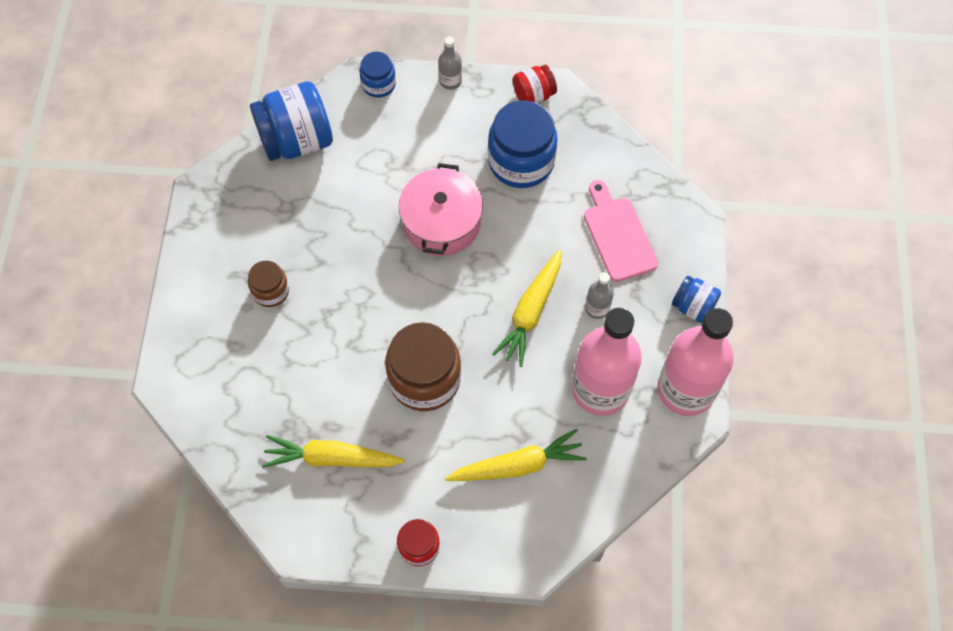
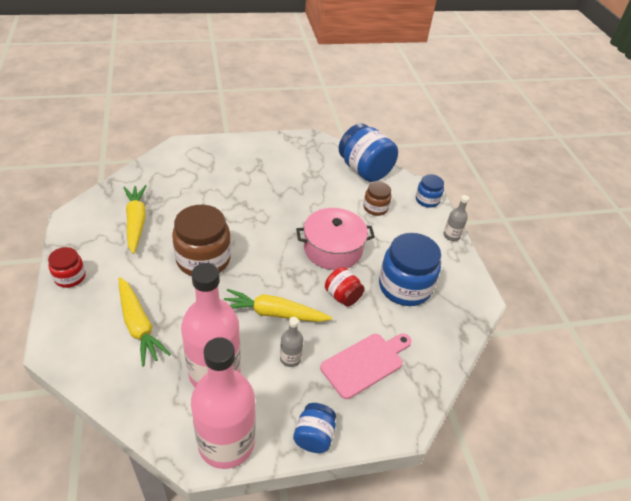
camera: 70 degrees right, 20 degrees down
(271, 291) = (252, 176): brown jar -> brown jar (375, 208)
(533, 95) = (467, 285): red jar -> red jar (342, 296)

